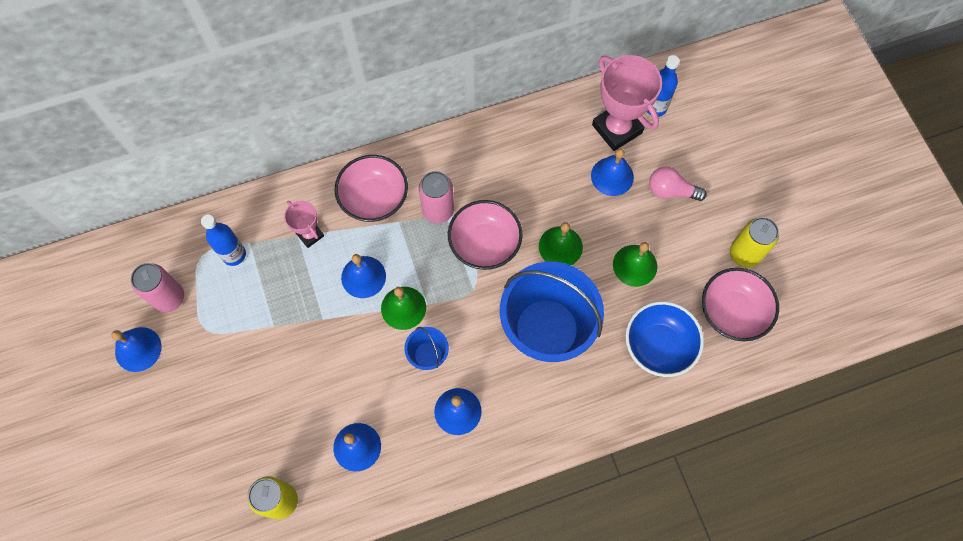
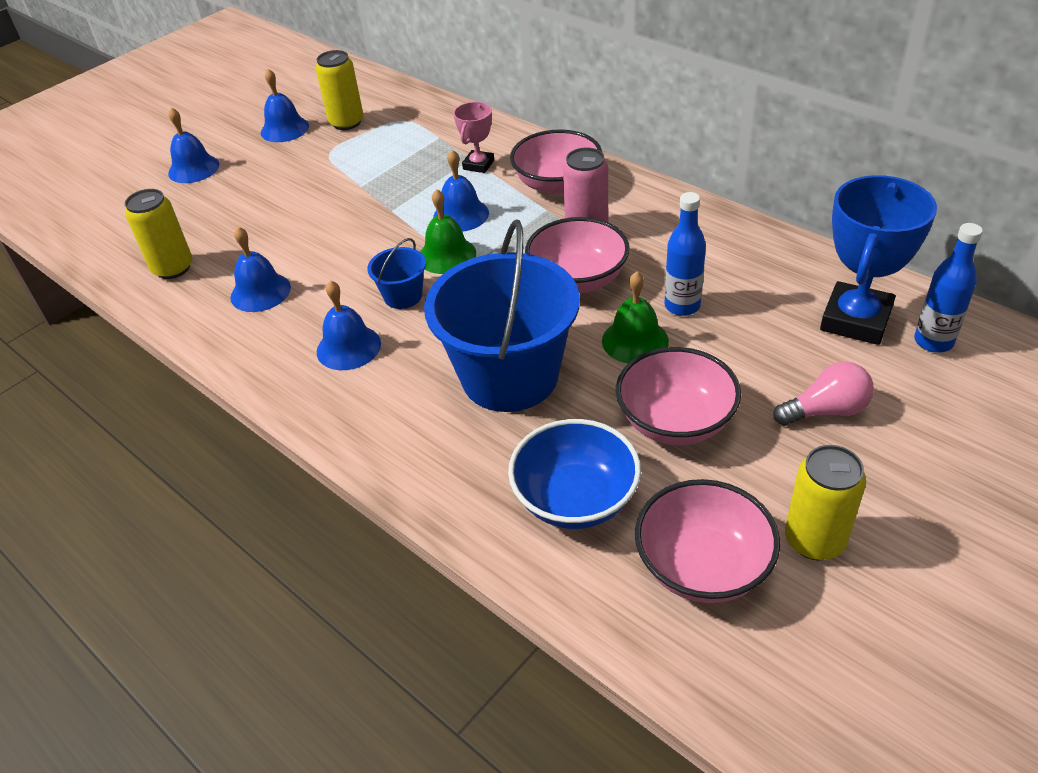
camera: 65 degrees right, 25 degrees down
(169, 298) = (346, 122): pink can -> yellow can
(234, 255) = (418, 135): blue bottle -> blue bottle (682, 306)
(612, 176) = (782, 344): blue bell -> blue bell (193, 169)
(617, 129) = (855, 320): pink trophy -> blue trophy
(635, 265) = (675, 421): green bell -> pink bowl
(671, 191) = (826, 411): pink light bulb -> pink light bulb turned 90 degrees clockwise

